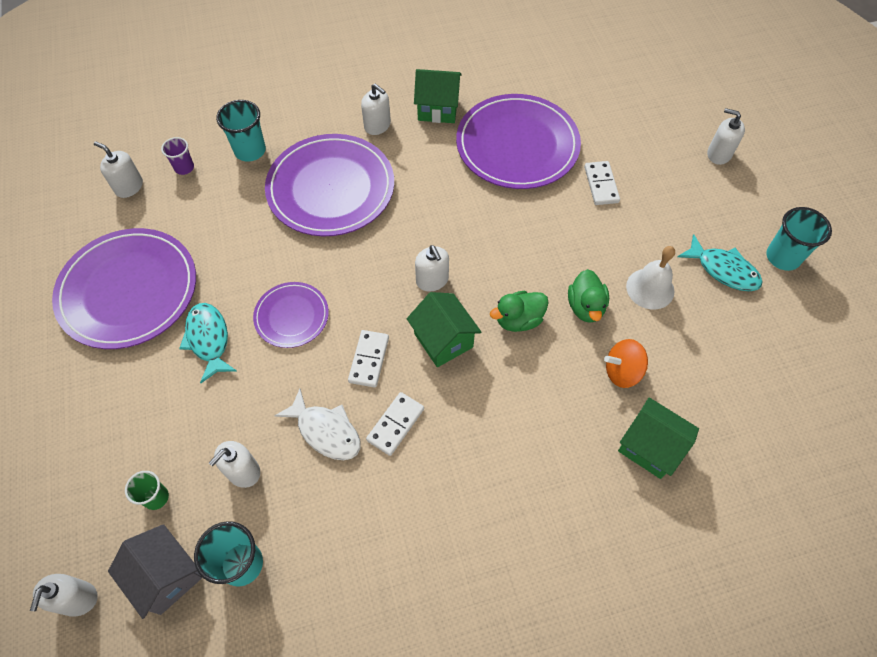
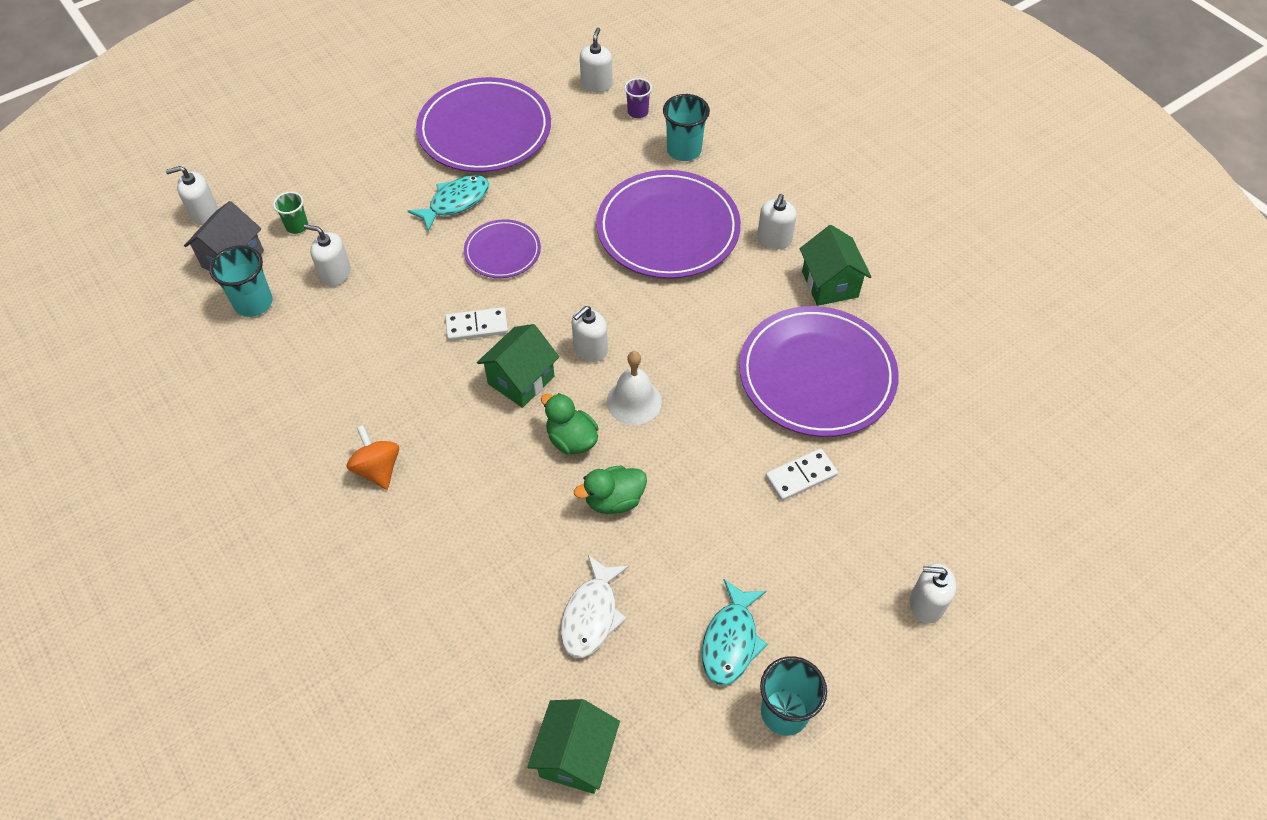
camera: 70 degrees right, 5 degrees down
(326, 431) = (391, 318): white fish -> white fish (591, 615)
(395, 424) = (414, 369): white domino -> none
(622, 371) = (542, 555): orange spinning top -> orange spinning top (378, 469)
(649, 447) = (457, 602): green house -> green house (576, 756)
(650, 288) = (667, 562): white bell -> white bell (634, 401)
(719, 154) = (926, 604): white soap dispenser -> white soap dispenser turned 90 degrees counterclockwise

